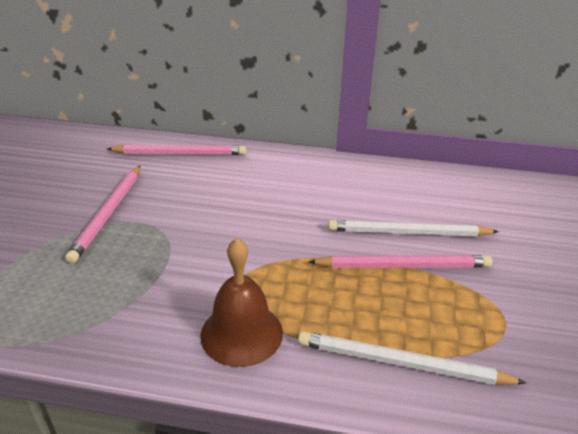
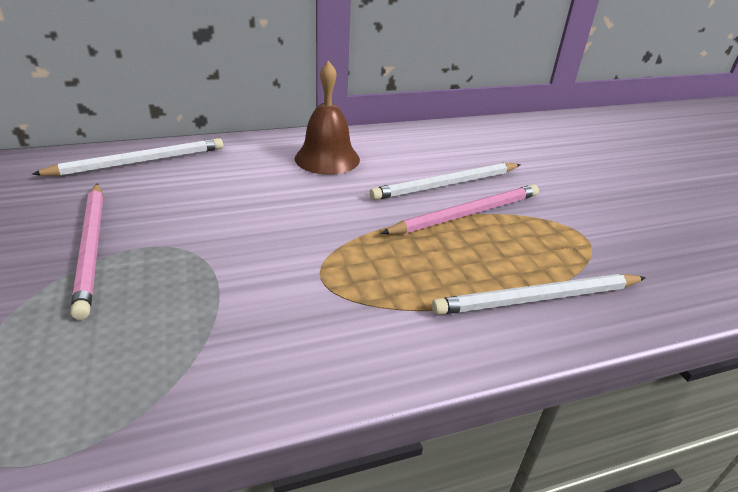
camera: 30 degrees left, 0 degrees up
(180, 153) = (139, 162): pink pencil -> white pencil
(241, 333) = (367, 325): brown bell -> brown bell (327, 158)

